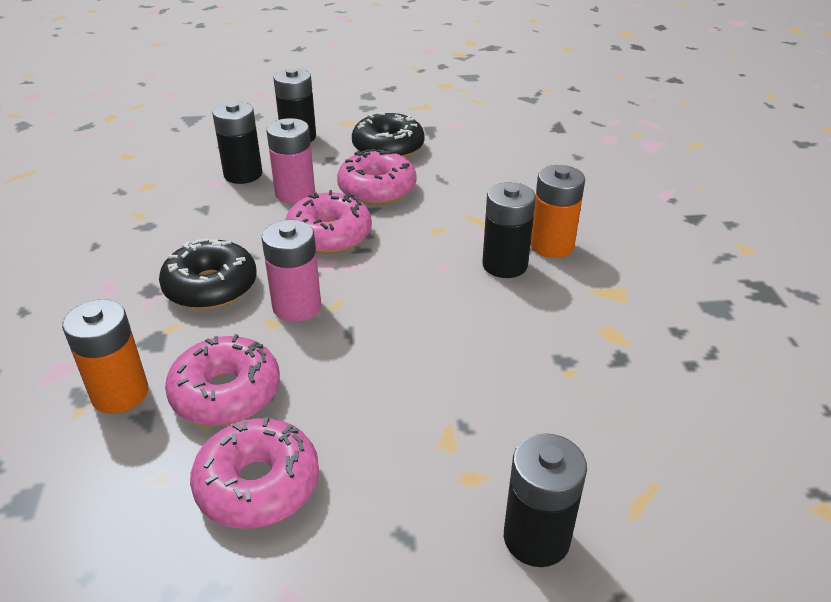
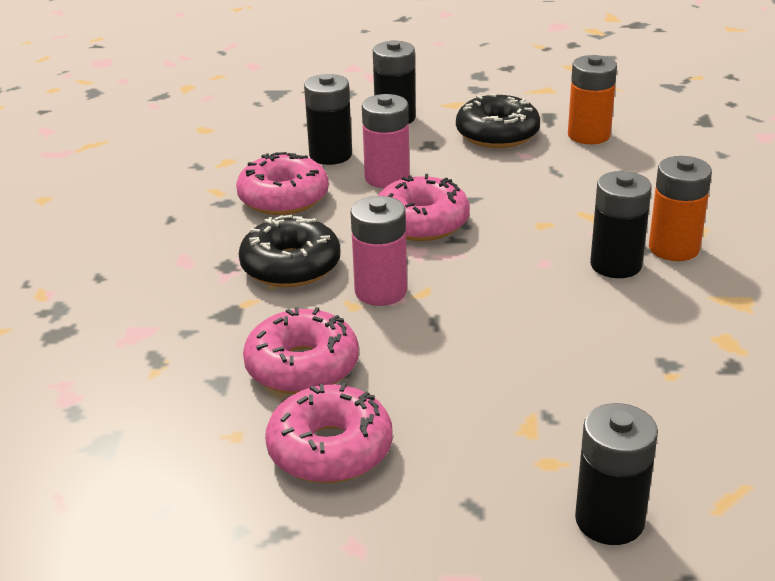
camera: 10 degrees right, 5 degrees down
(120, 394) = (196, 359): orange battery -> orange battery (589, 135)
(377, 189) = (479, 178): pink donut -> pink donut (283, 198)

